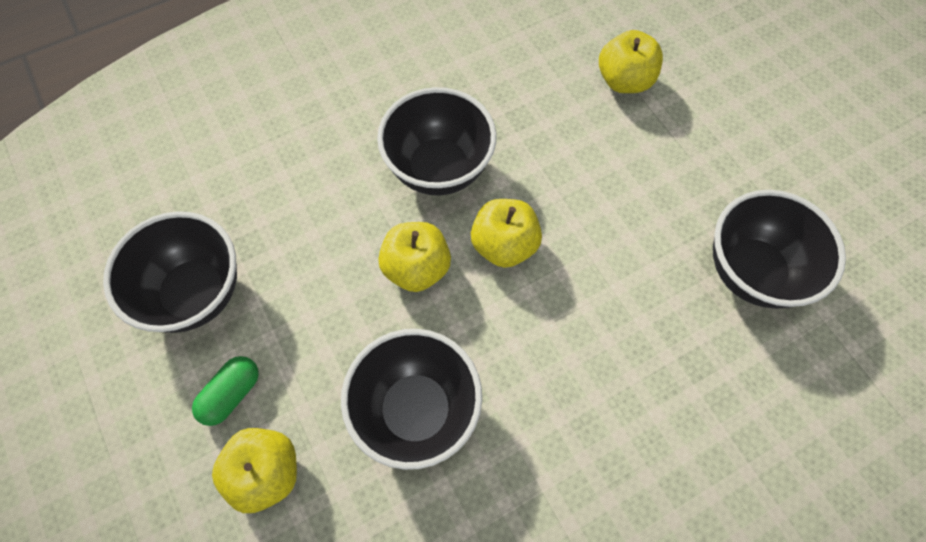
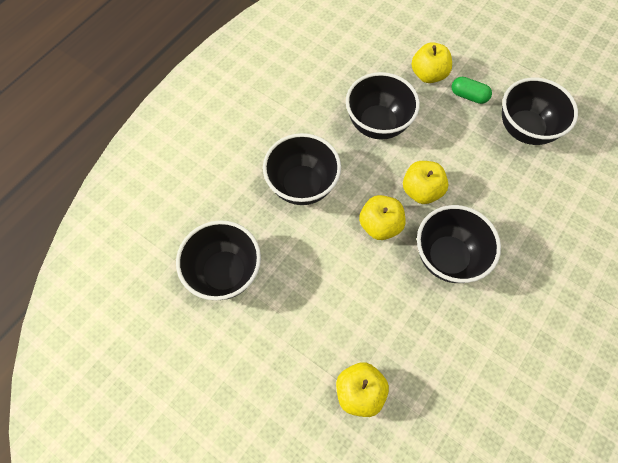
camera: 155 degrees right, 0 degrees up
(231, 394) = (468, 96): green capsule -> green capsule turned 75 degrees counterclockwise
(592, 354) = (302, 186): none -> black bowl

